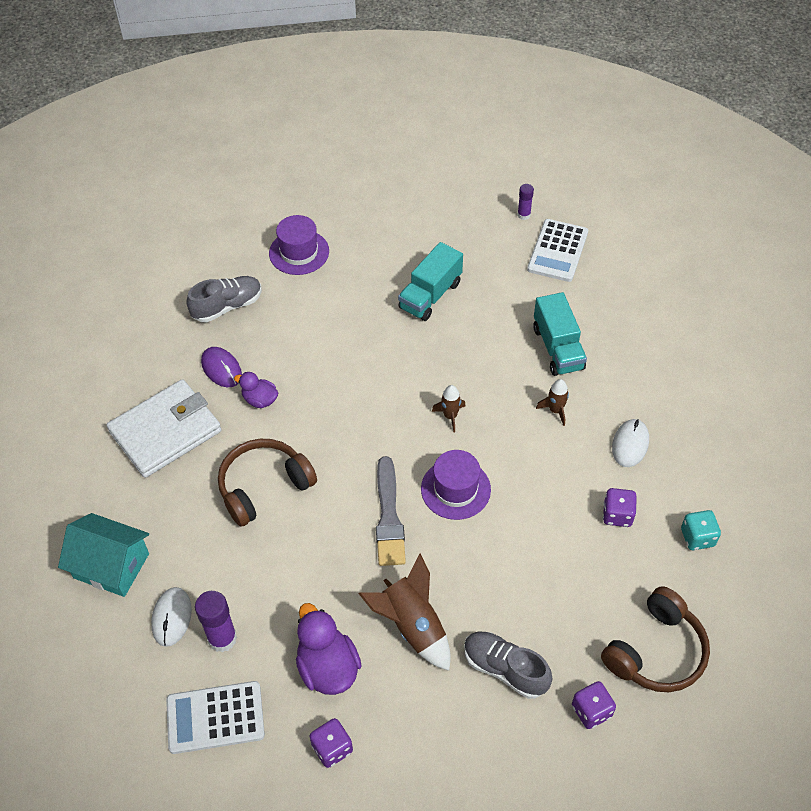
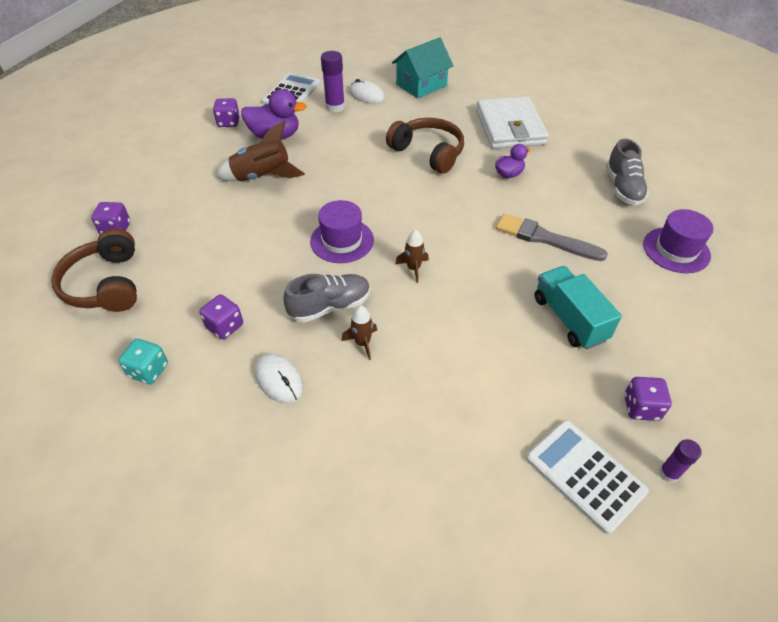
camera: 120 degrees right, 5 degrees down
(221, 368) = (553, 166): purple mouse -> none
(264, 486) = (428, 152): brown headphones -> brown headphones turned 45 degrees counterclockwise
(389, 516) = (351, 198): grey brush -> grey brush (545, 238)
(483, 237) = (641, 407): none -> purple dice
(505, 669) = (188, 203): grey shoe -> grey shoe (330, 306)
(558, 348) = (435, 388): turquoise truck -> none

